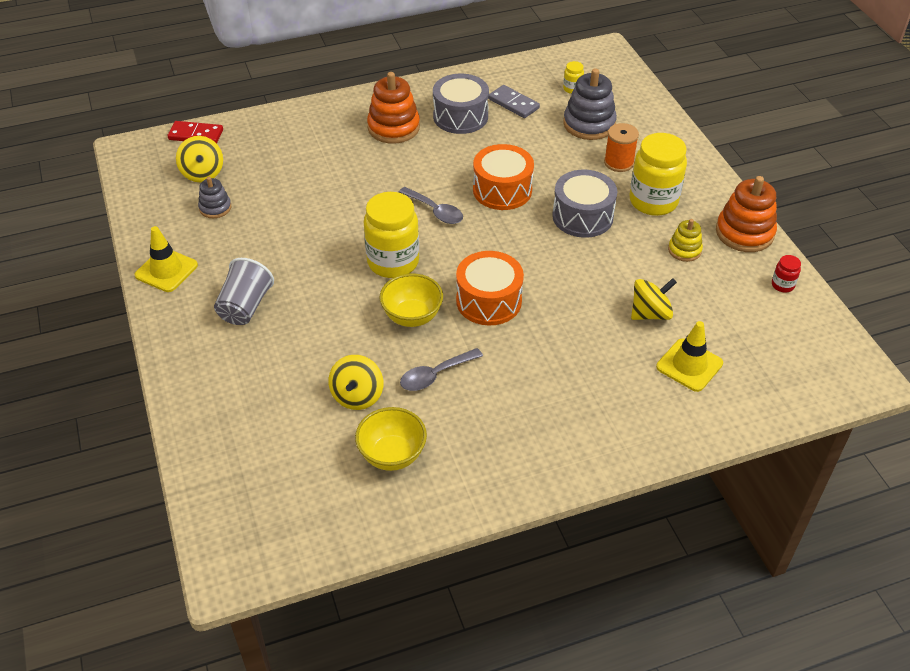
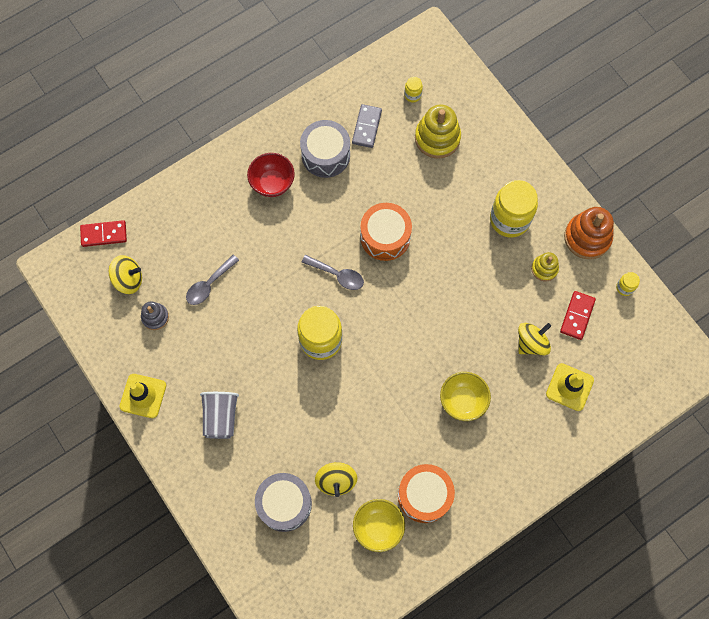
camera: 15 degrees left, 25 degrees up
(202, 173) = (128, 279): yellow spinning top -> yellow spinning top turned 60 degrees counterclockwise
(393, 127) = (272, 183): orange stacking toy -> red bowl
(412, 317) = (353, 393): yellow bowl -> yellow bowl (462, 401)
(435, 375) = (387, 446): grey spoon -> grey spoon (209, 284)
(489, 301) = (407, 362): orange drum -> orange drum (424, 495)
(513, 103) = (367, 127): grey domino -> grey domino turned 75 degrees clockwise
(582, 216) = (457, 251): grey drum -> grey drum (284, 504)
(589, 124) = (437, 138): grey stacking toy -> yellow stacking toy
(619, 162) = (472, 180): orange spool -> none
(715, 299) = (577, 316): none -> red domino
(782, 285) = (624, 287): red jar -> yellow jar

